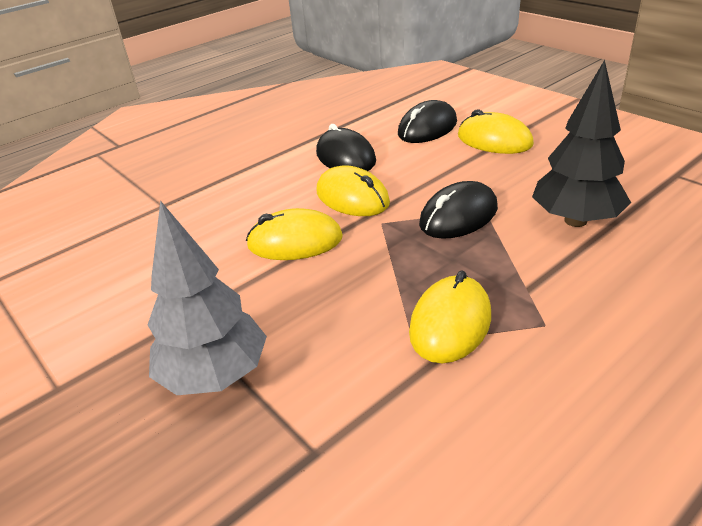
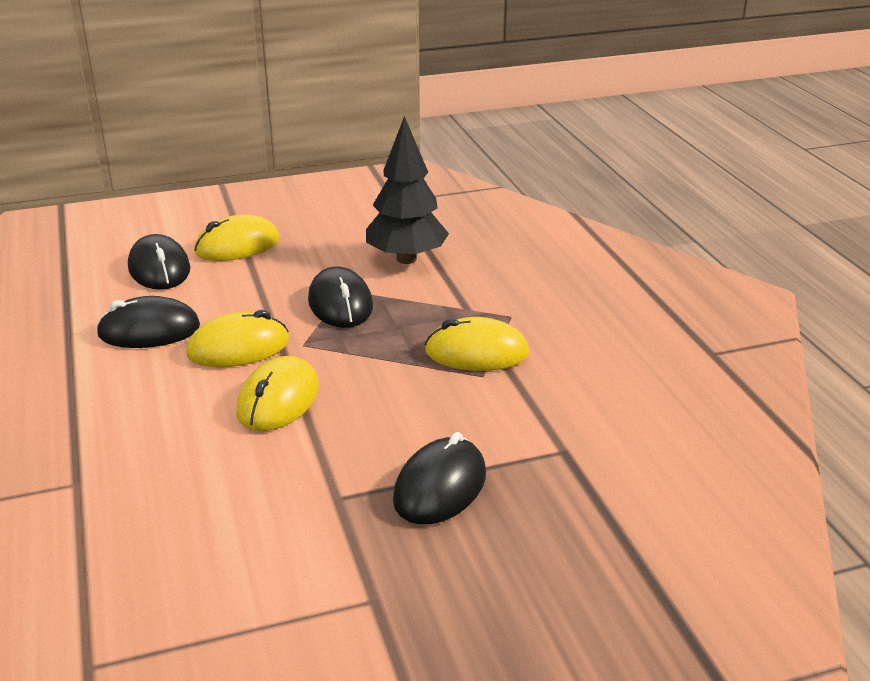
camera: 70 degrees left, 5 degrees down
(215, 375) = (440, 487): grey tree -> black mouse
(450, 323) = (476, 352): yellow mouse -> yellow mouse turned 45 degrees counterclockwise

